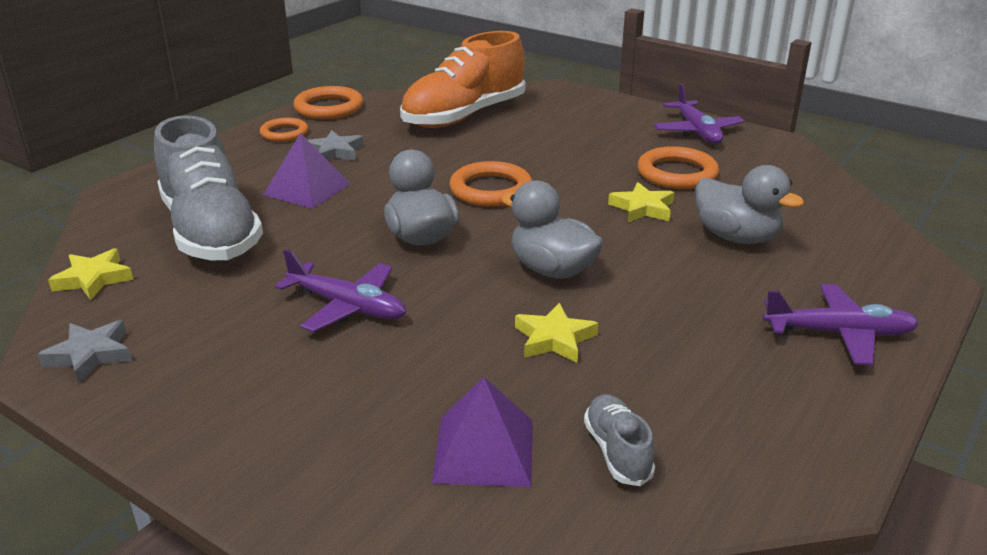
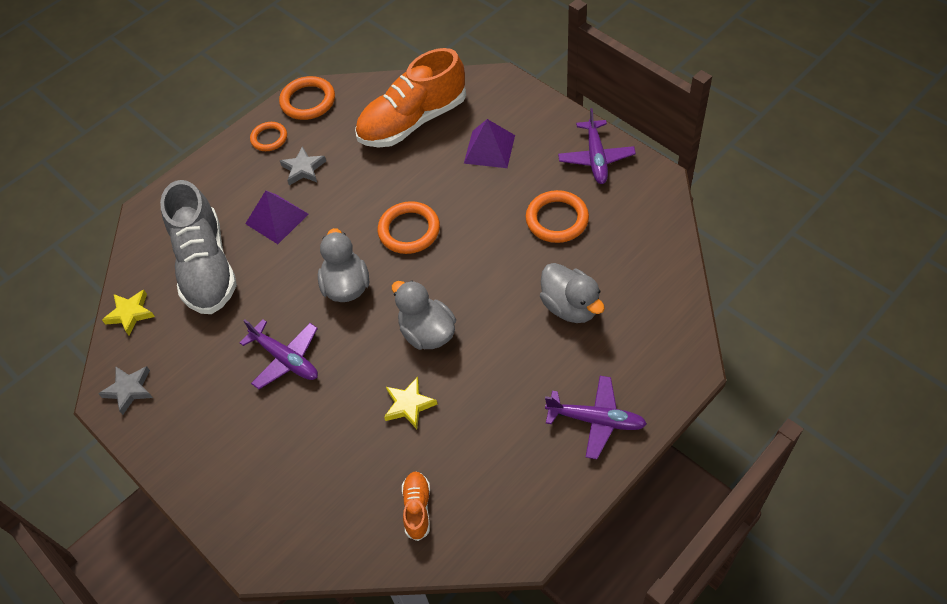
camera: 15 degrees right, 25 degrees up
(484, 450) = (342, 498): purple pyramid -> purple pyramid (489, 149)
(617, 451) = (417, 508): grey shoe -> orange shoe
(642, 208) = (514, 264): yellow star -> none

